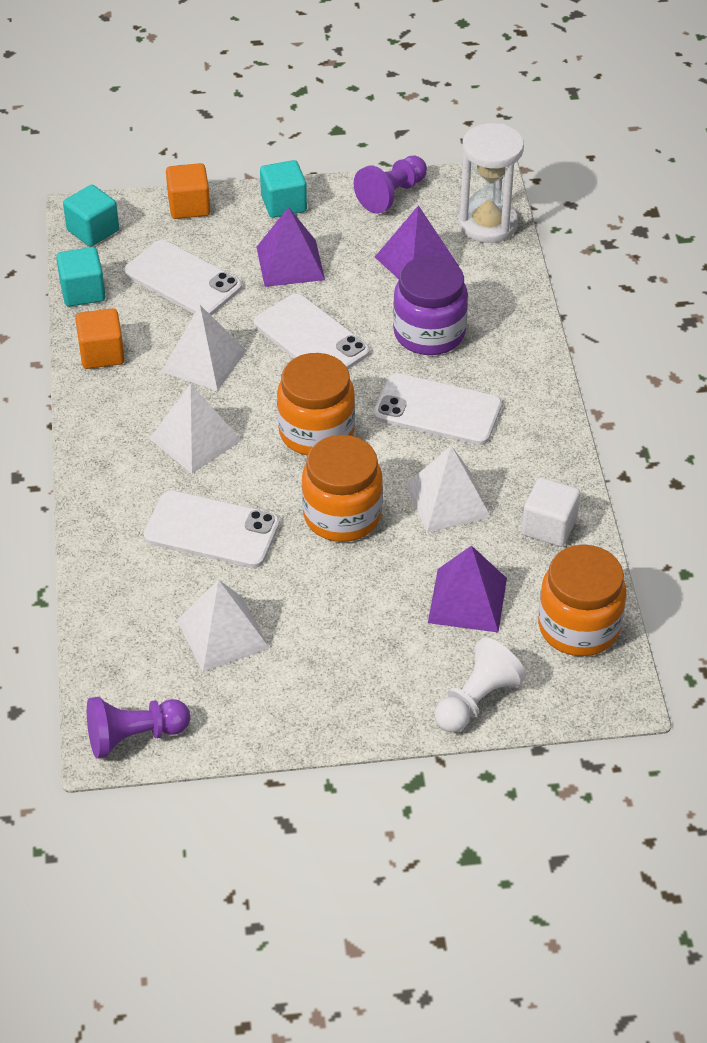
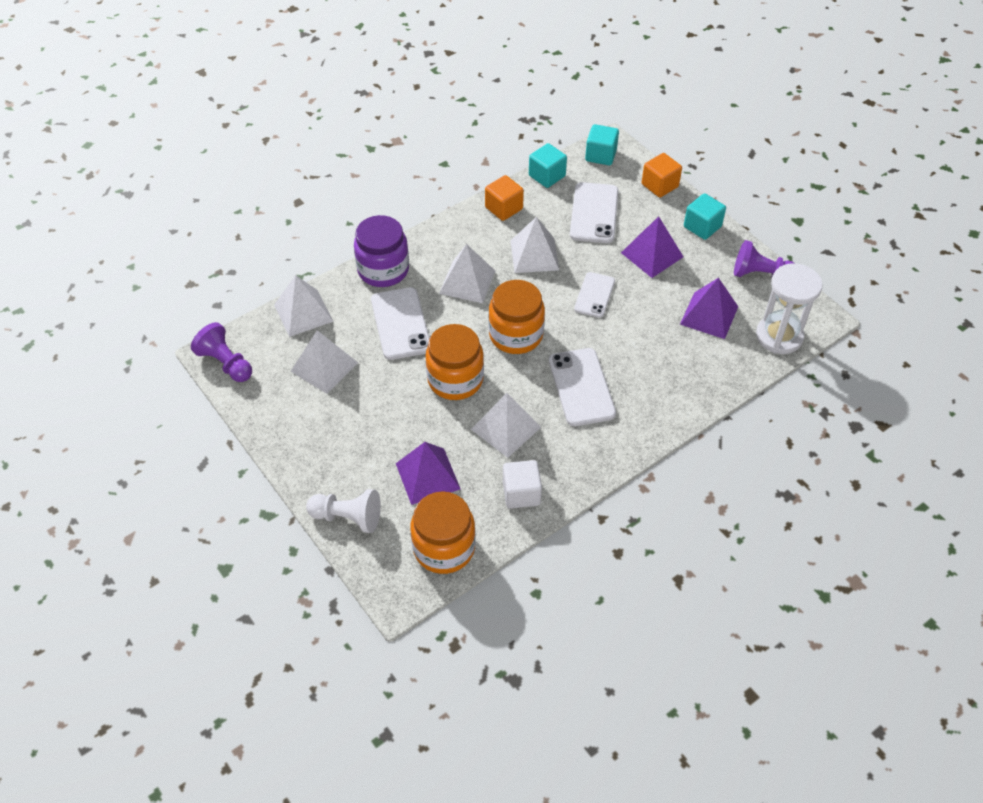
camera: 60 degrees right, 5 degrees up
(112, 621) = (303, 313): none -> white pyramid
(311, 338) = (594, 295): white phone -> white phone, size x0.65
(429, 333) = (648, 351): purple jar -> purple jar (383, 270)

